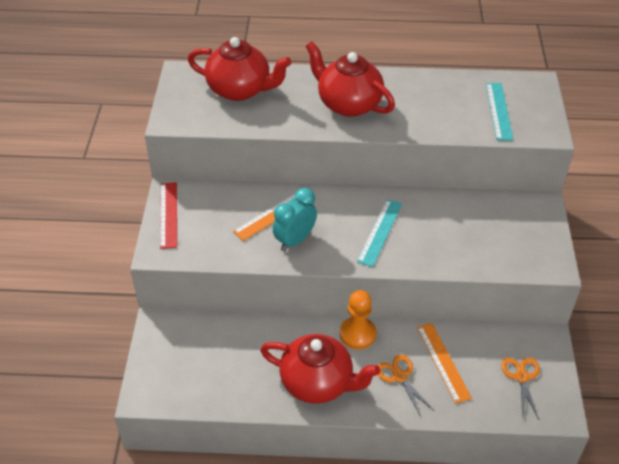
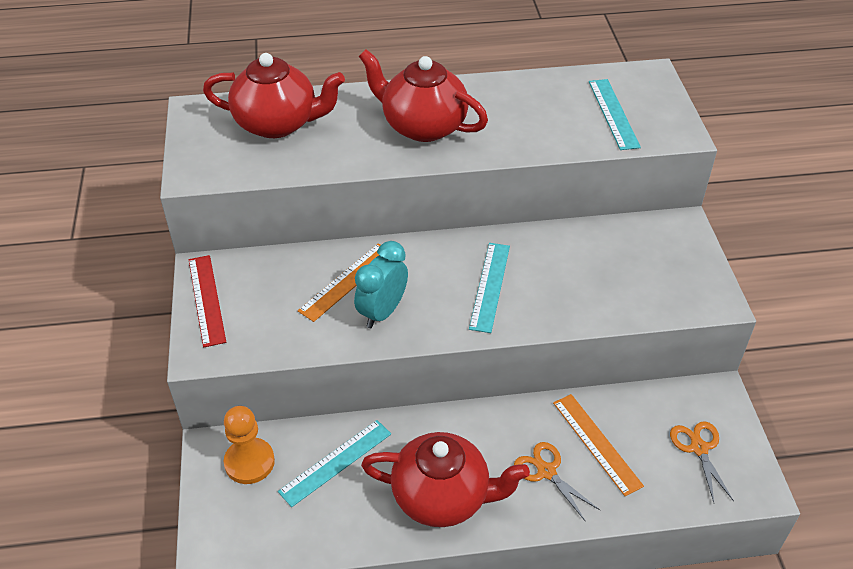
camera: 10 degrees left, 0 degrees up
(244, 347) = (336, 462): none -> turquoise ruler
(357, 334) = (480, 423): orange pawn -> orange pawn (249, 462)

